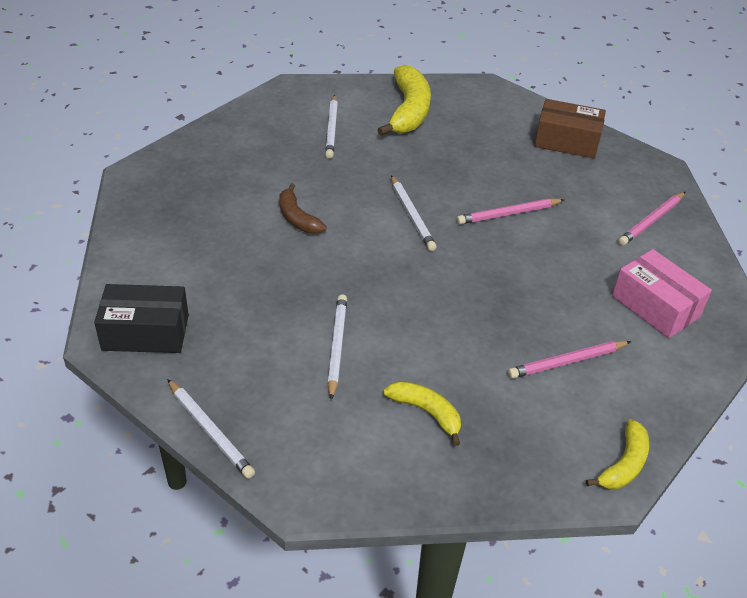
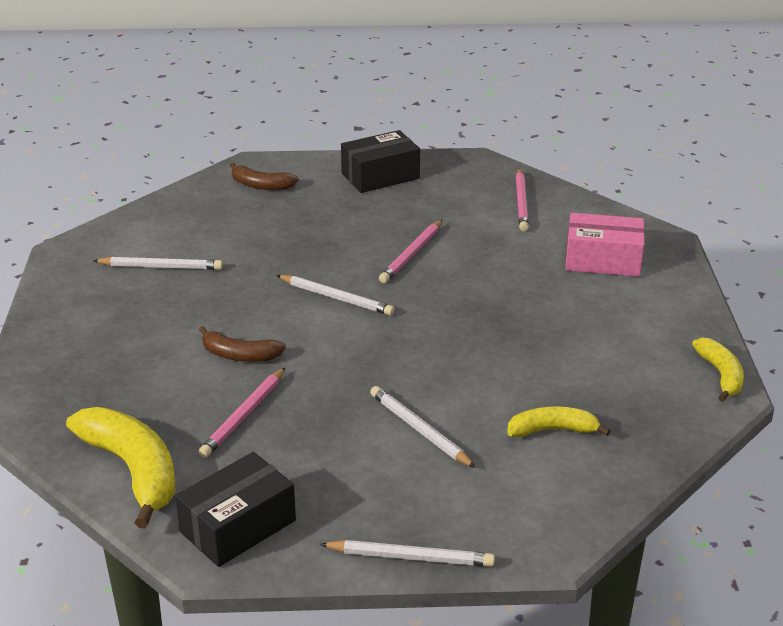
camera: 40 degrees left, 10 degrees down
(331, 129) = (161, 267): white pencil -> white pencil turned 45 degrees counterclockwise
(408, 111) = (212, 217): yellow banana -> yellow banana (133, 470)
(471, 105) = (261, 185): none -> brown banana
(566, 141) = (380, 176): brown box -> black box
(566, 361) = (597, 333): pink pencil -> pink pencil (243, 415)

